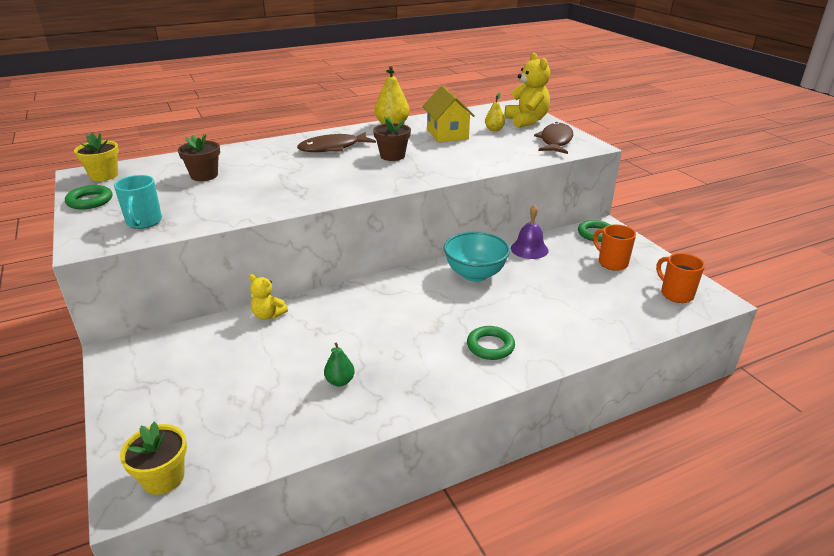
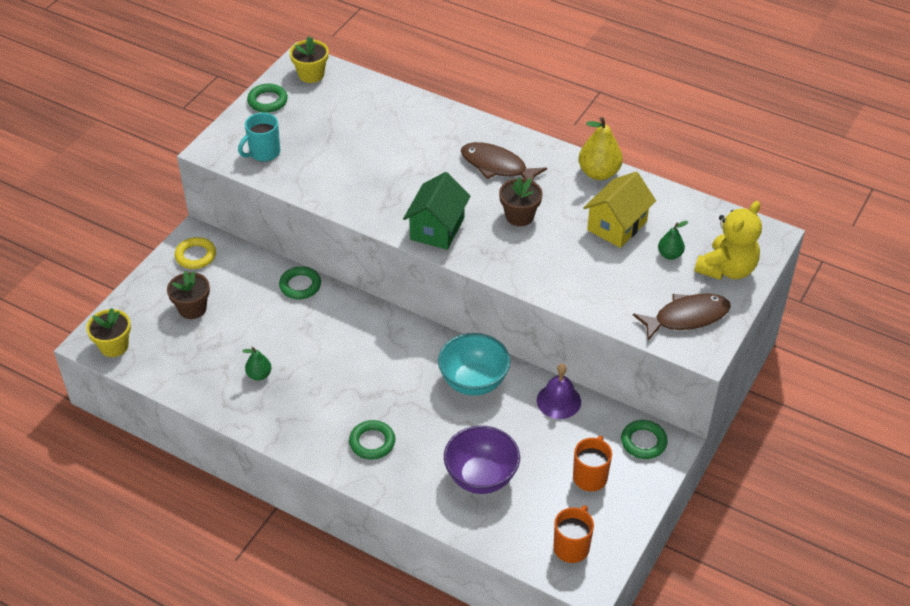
camera: 55 degrees right, 15 degrees up
(139, 362) = (195, 256): none -> yellow ring
(204, 175) = (364, 127): brown flower pot -> brown flower pot (192, 308)
(268, 315) = (300, 285): yellow teddy bear -> green ring
(359, 184) = (437, 229): none -> green house
(494, 129) = (670, 255): yellow pear -> green pear
(576, 307) = (481, 477): none -> purple bowl

